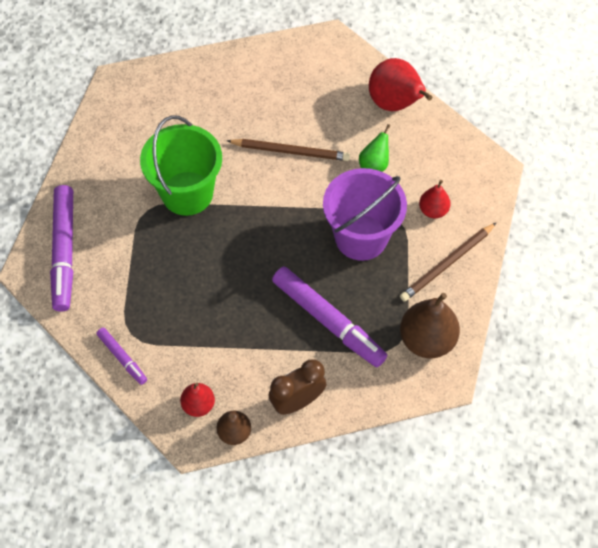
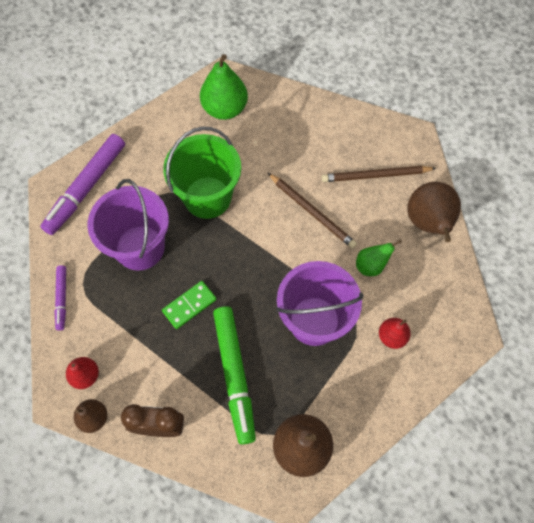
camera: 35 degrees right, 5 degrees up
(141, 108) = (225, 109): none -> green pear
(159, 272) = (140, 247): none -> purple bucket
(244, 291) = (189, 305): none -> green domino
(328, 321) = (235, 375): purple marker -> green marker
(395, 104) = (428, 223): red pear -> brown pear
(447, 264) = (369, 392): brown pencil -> brown pencil (375, 175)

